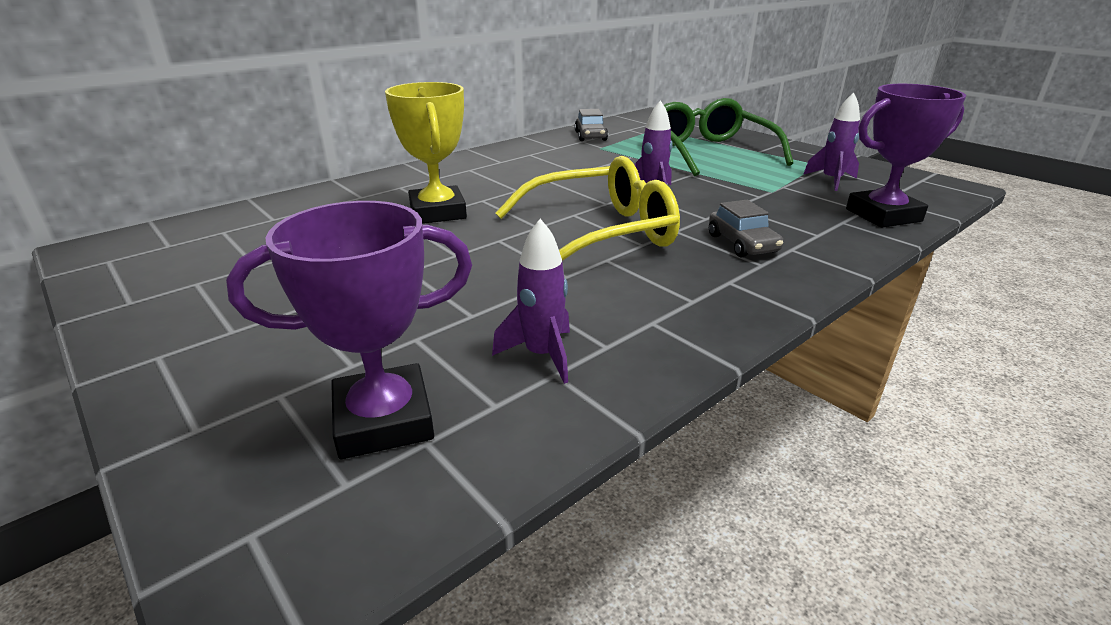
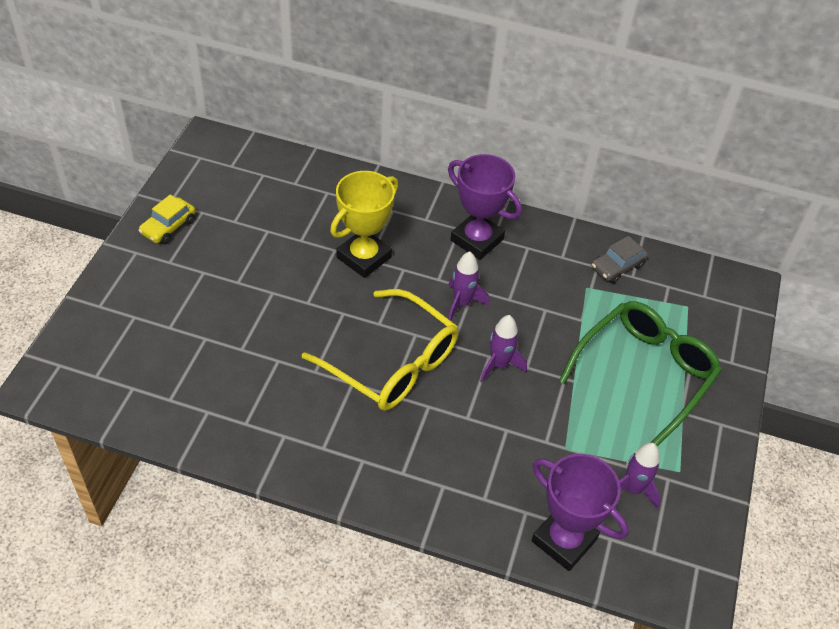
camera: 55 degrees right, 20 degrees up
(168, 314) = (168, 227): none -> yellow car
(384, 420) = (138, 364): purple trophy -> purple trophy (477, 240)
(542, 355) = (221, 399): purple rocket -> purple rocket (462, 303)
(742, 244) = (432, 453): grey car -> none

